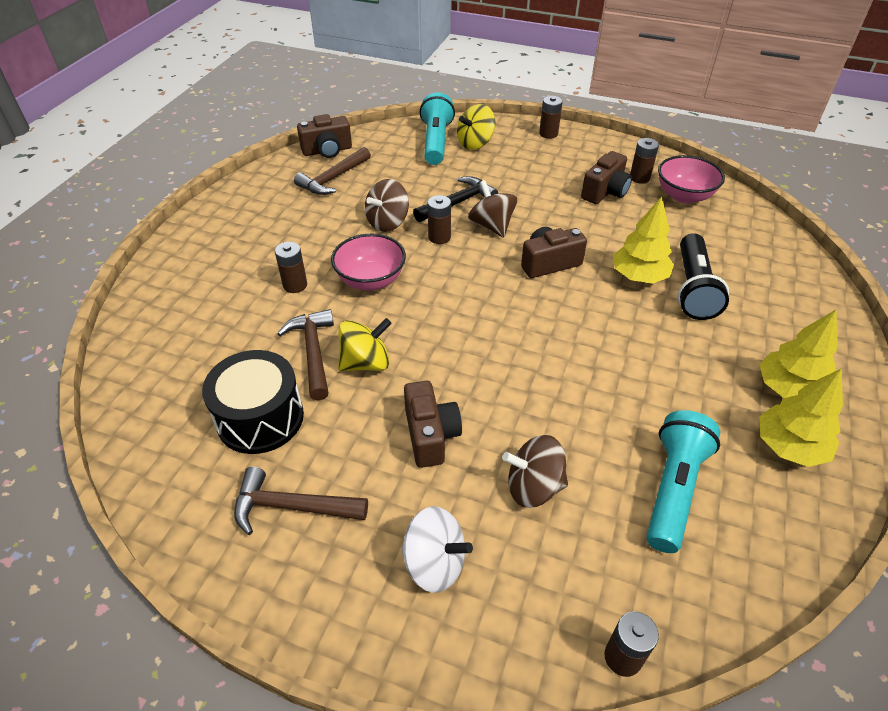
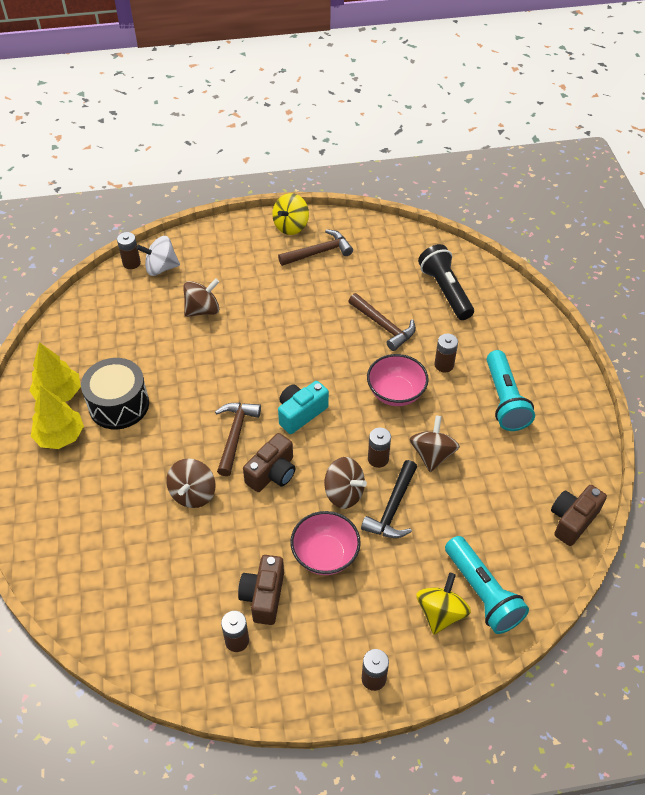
camera: 150 degrees right, 5 degrees up
(260, 418) = (375, 280): black drum -> black drum (119, 405)
(333, 179) = (527, 484): brown hammer -> brown hammer (235, 435)
(366, 363) = (345, 334): yellow spinning top -> yellow spinning top (291, 226)
(430, 435) = (275, 311): brown camera -> none
(434, 563) = (233, 260): white spinning top -> white spinning top (161, 268)
(485, 301) = (301, 413): none -> turquoise camera
(639, 276) = (193, 494): yellow tree -> brown spinning top
(673, 488) = (125, 340): turquoise flashlight -> turquoise flashlight (504, 400)
(684, 196) = (181, 631): pink bowl -> pink bowl (325, 555)
(693, 289) = (144, 500): black flashlight -> black flashlight (445, 291)

